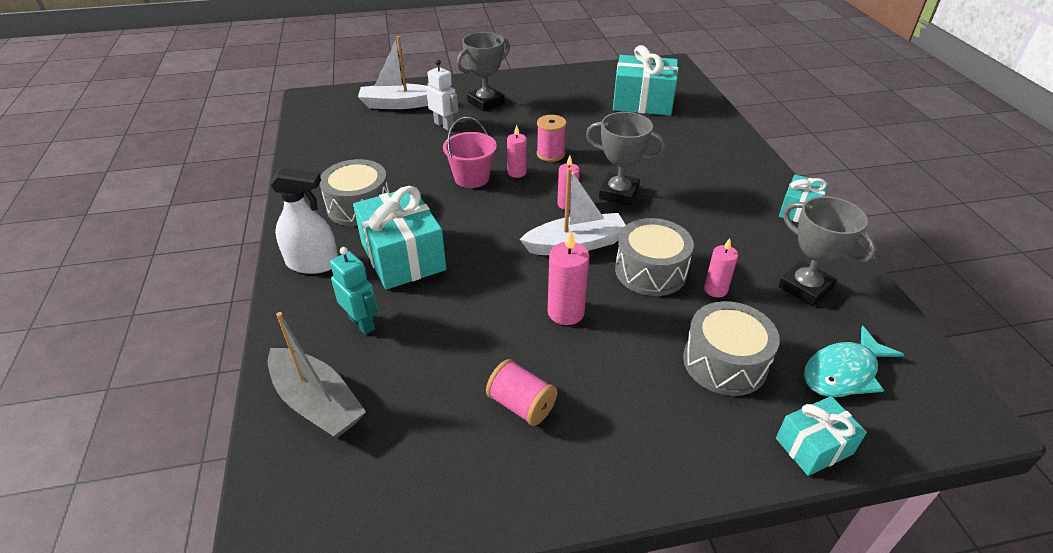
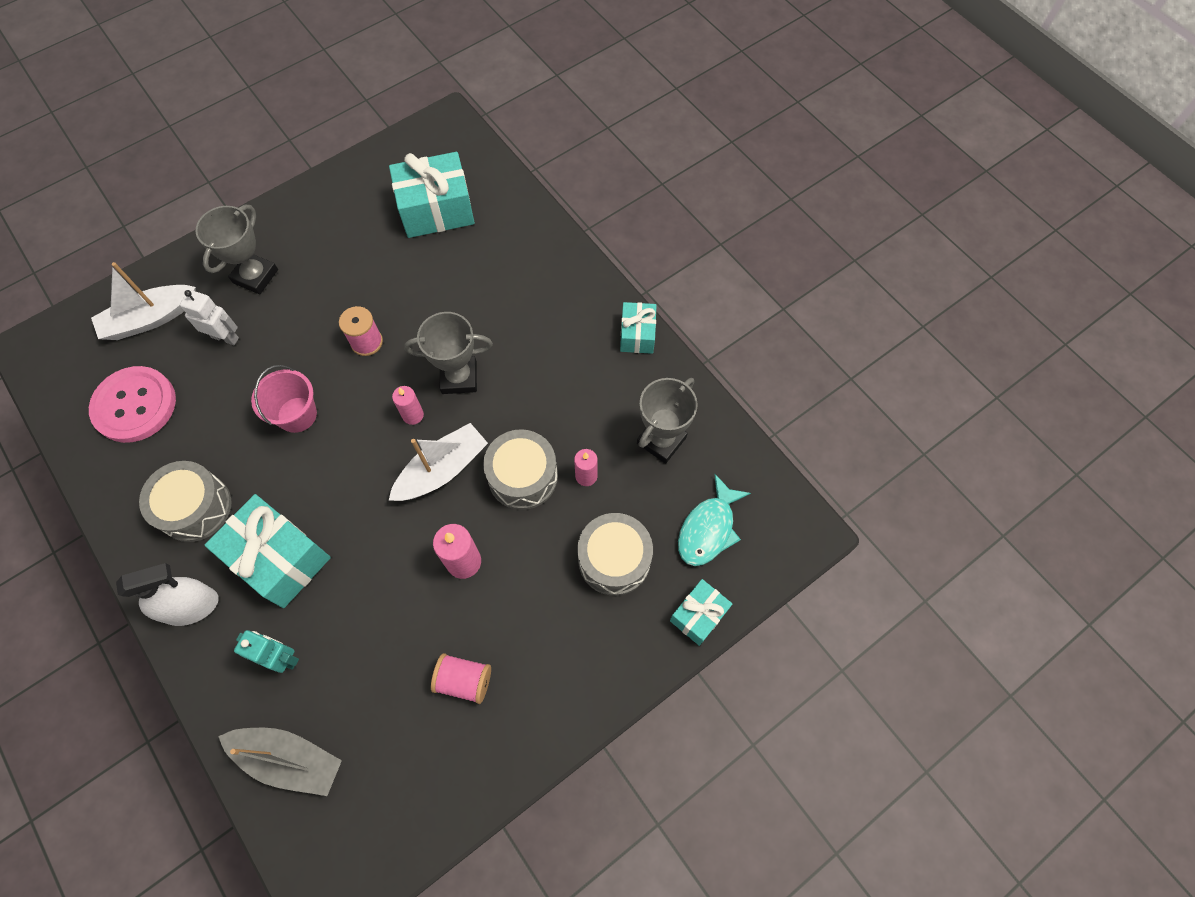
camera: 25 degrees left, 25 degrees up
(356, 141) = (135, 405): none -> pink button
(517, 172) = (342, 387): pink candle -> none
(805, 287) = (661, 440): grey trophy -> grey trophy turned 75 degrees counterclockwise

